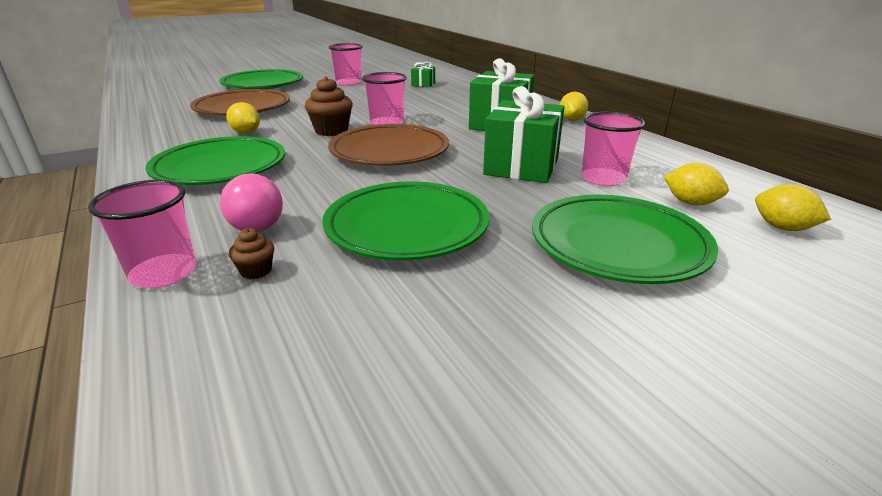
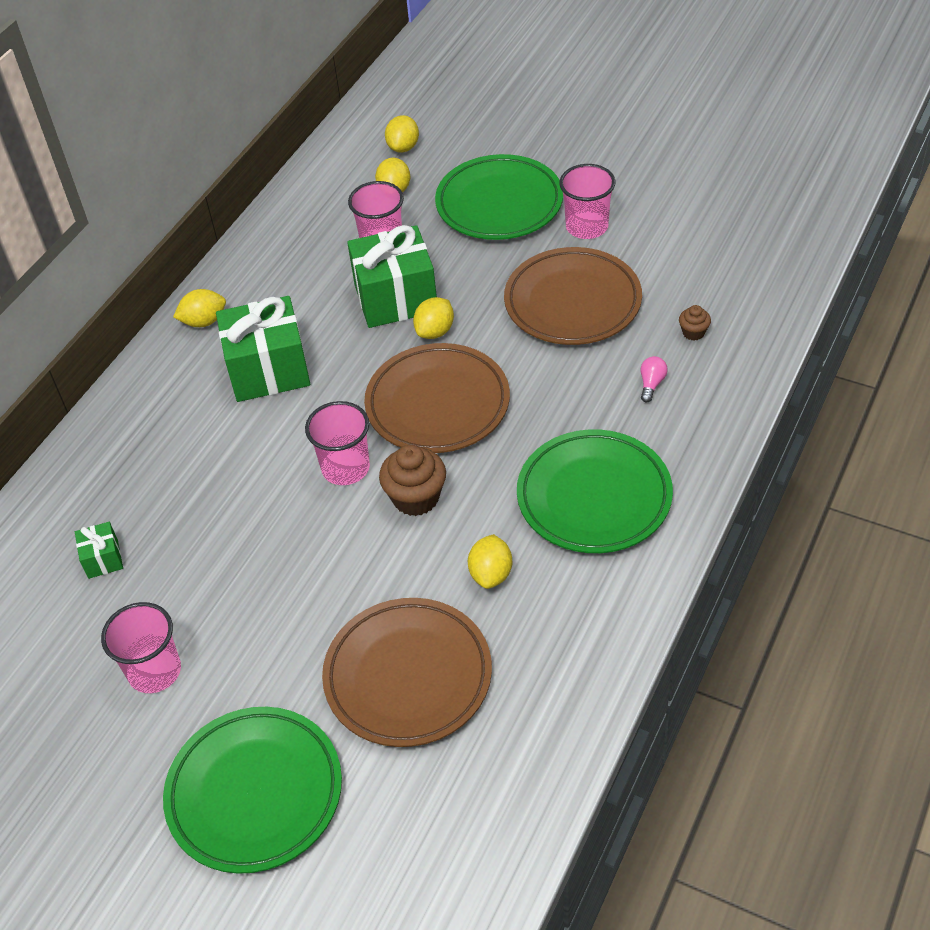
camera: 120 degrees left, 20 degrees up
(163, 273) = (741, 370): pink cup -> pink cup (587, 226)
(251, 223) = (651, 384): pink light bulb -> pink light bulb, size x0.53
(407, 227) = (572, 302): green plate -> brown plate
(462, 168) = (435, 331): none -> yellow lemon

